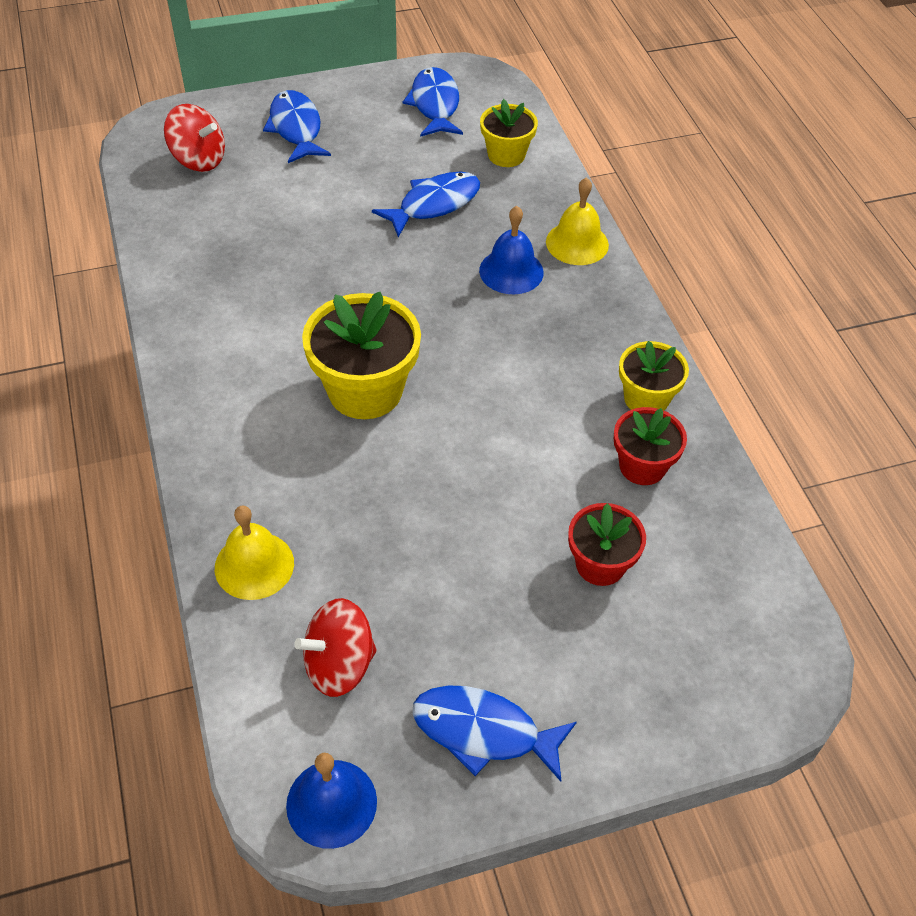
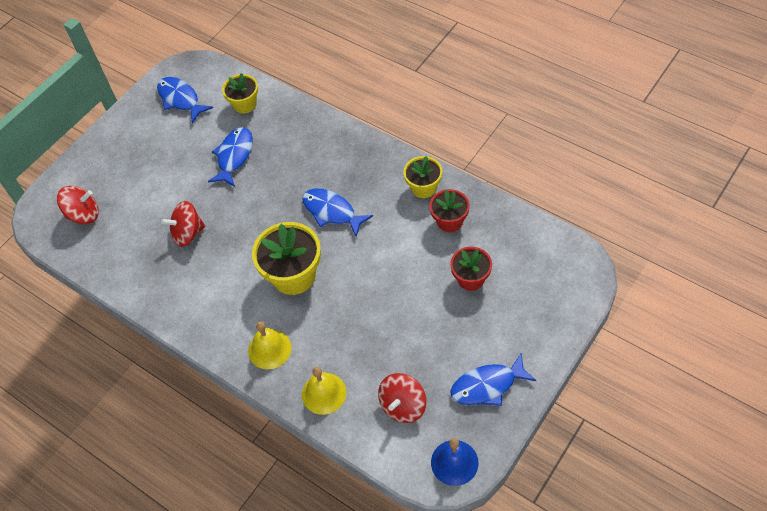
camera: 30 degrees left, 5 degrees up
(290, 255) = (188, 233): none -> red spinning top
(296, 128) = (119, 162): blue fish -> blue fish (332, 212)
(511, 271) = (305, 166): blue bell -> none
(577, 243) = (323, 130): yellow bell -> yellow bell (269, 349)

